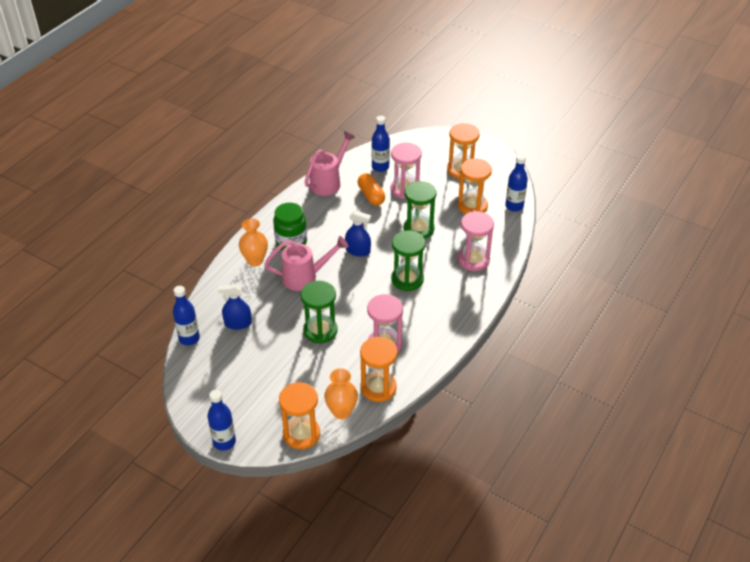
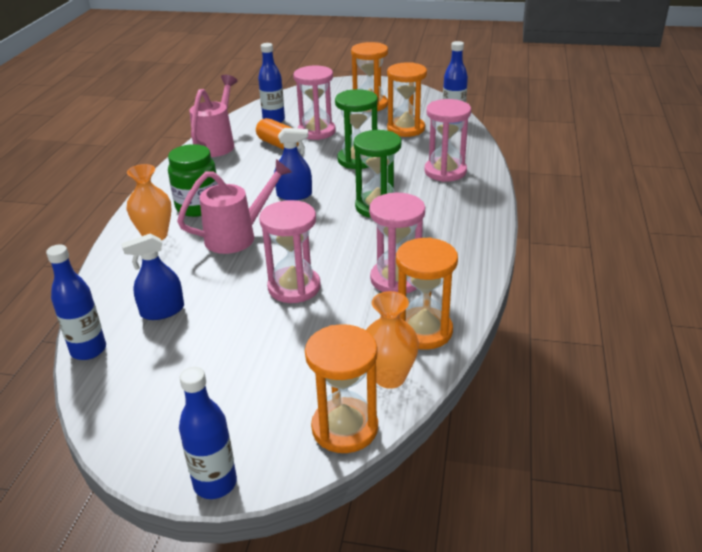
camera: 20 degrees left, 10 degrees down
(320, 330) = (294, 287): green hourglass -> pink hourglass

